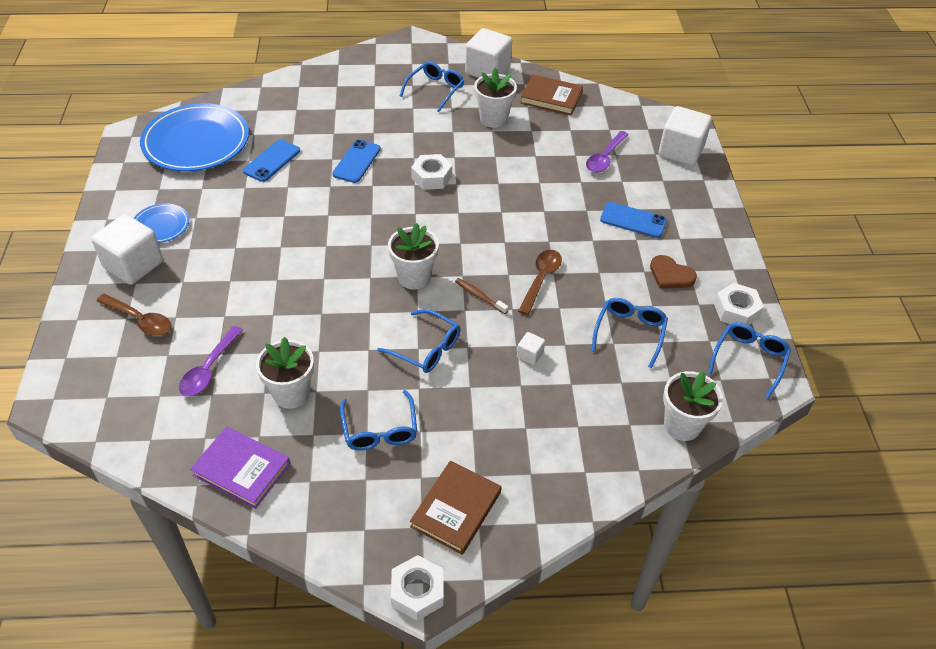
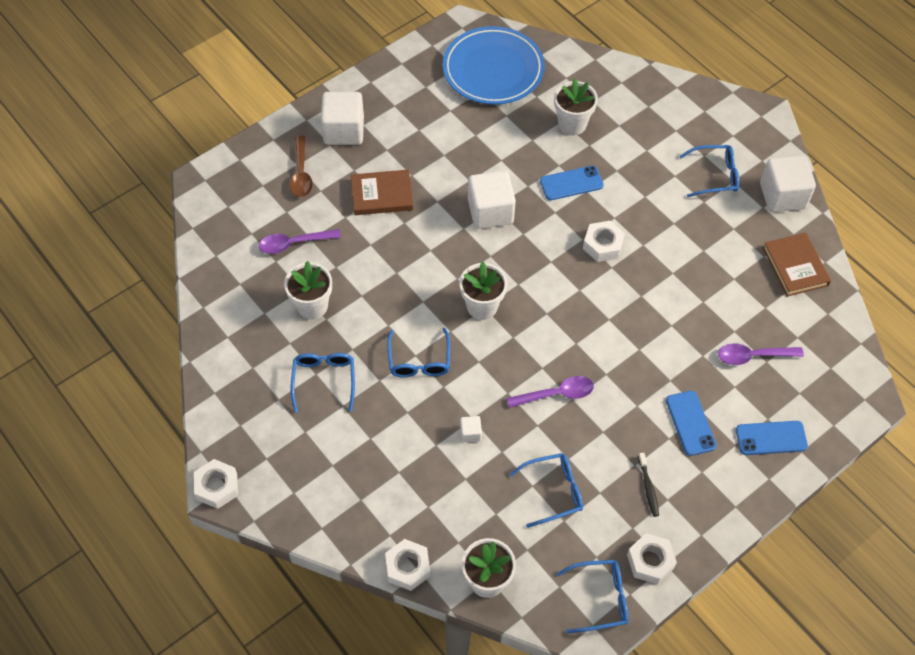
camera: 55 degrees right, 10 degrees up
(161, 226) = (392, 117): blue plate -> none
(241, 469) = (232, 322): purple book -> none
(272, 161) = (519, 130): blue phone -> blue phone (771, 438)
(380, 430) = (324, 380): blue glasses -> blue glasses turned 135 degrees clockwise
(456, 509) = (295, 470): brown book -> brown book (382, 195)
(479, 296) = (501, 362): brown toothbrush -> none
(493, 119) = (720, 242): white flower pot -> white flower pot (572, 124)
(541, 279) = (556, 394): brown spoon -> purple spoon
(628, 476) = (408, 567): none -> white nut
(670, 275) = (648, 488): brown heart -> black toothbrush
(680, 151) = (824, 412): white cube -> white cube (490, 212)

